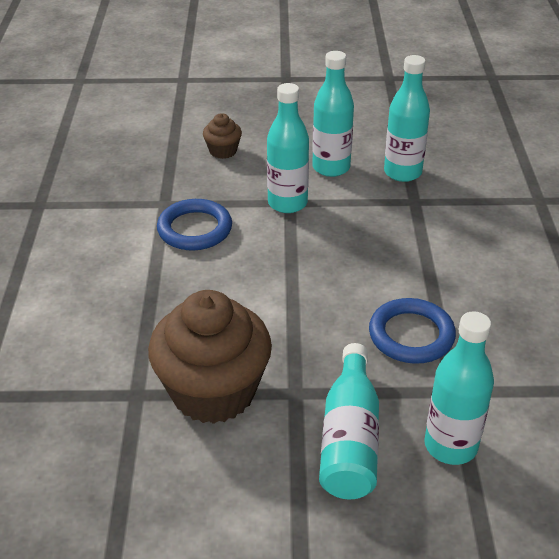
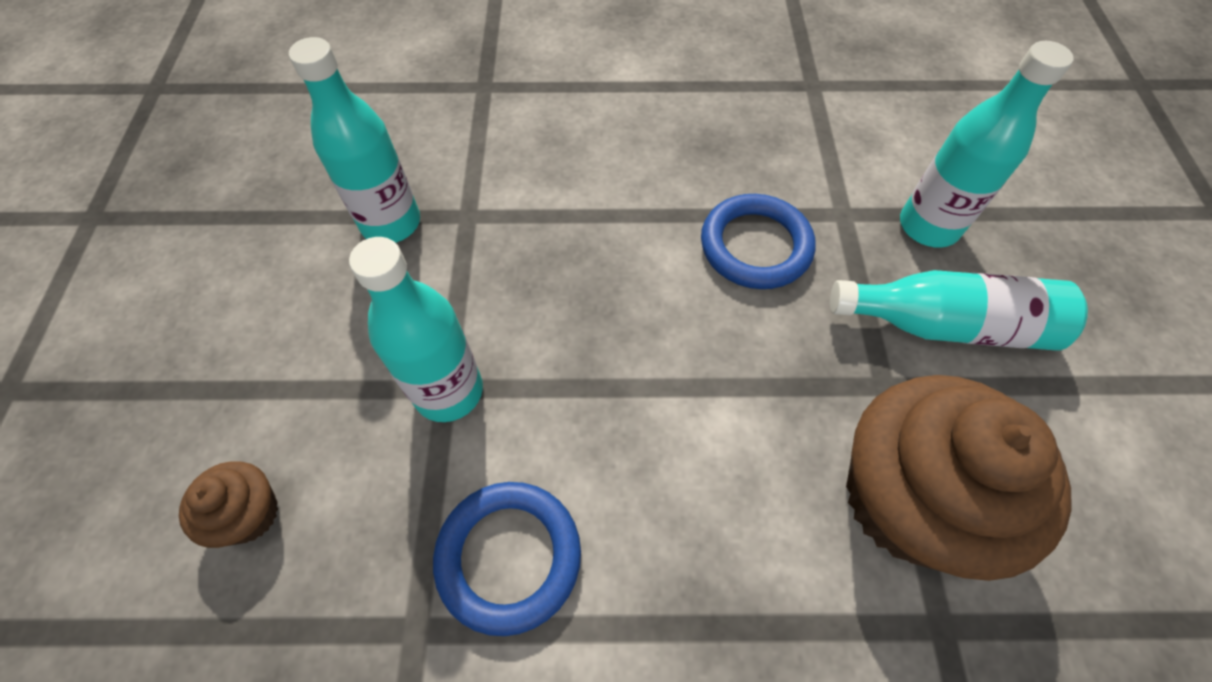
camera: 90 degrees left, 20 degrees up
(331, 167) = (355, 321): turquoise bottle -> none

